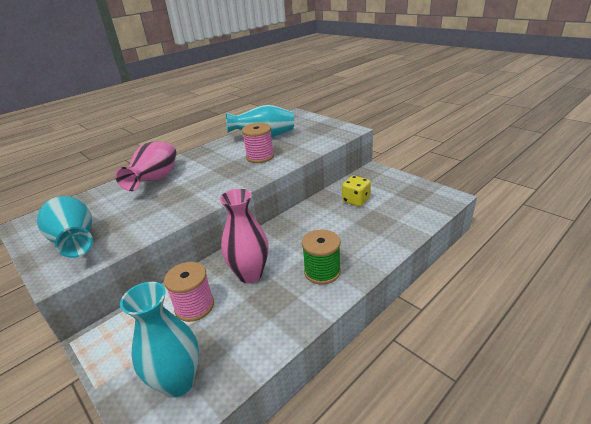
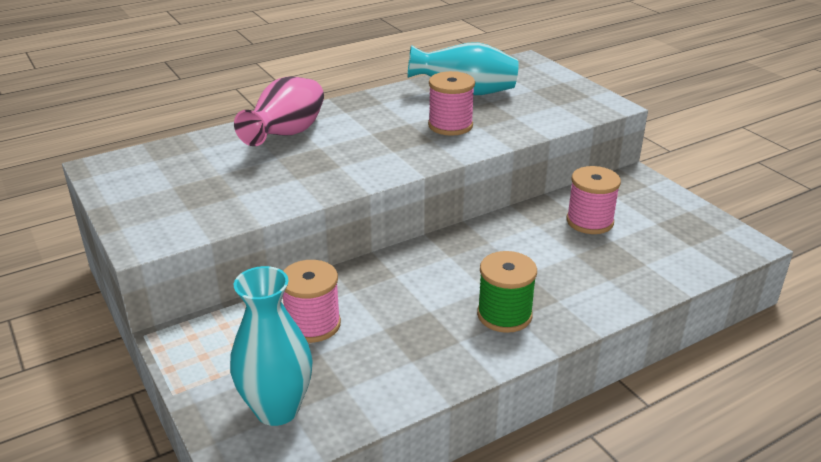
camera: 10 degrees right, 0 degrees up
(76, 242) = (169, 204): turquoise vase -> none
(250, 274) = (398, 298): pink vase -> none
(356, 200) = (589, 221): yellow dice -> pink spool

